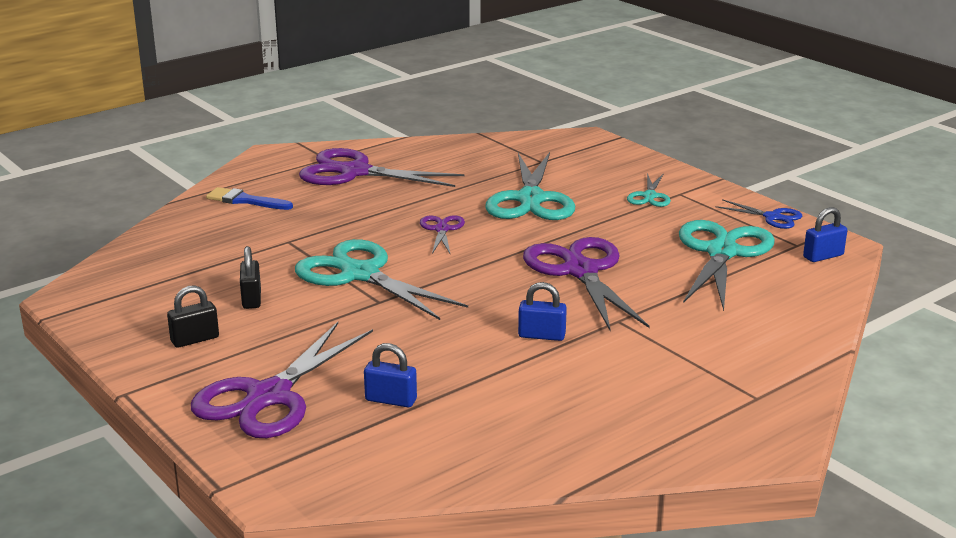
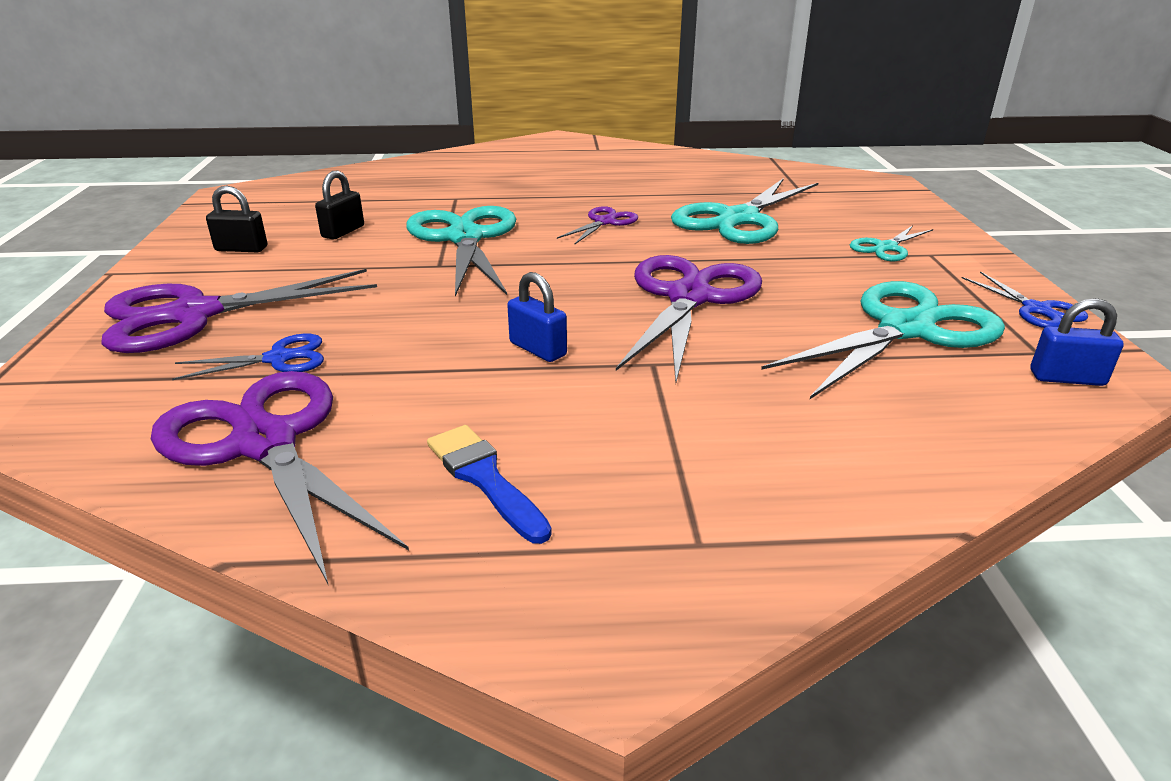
camera: 35 degrees right, 5 degrees up
(245, 200) = (478, 163): blue brush -> blue brush (484, 478)
(355, 172) = (603, 163): purple scissors -> purple scissors (265, 443)
(391, 400) = (278, 358): blue padlock -> blue scissors

